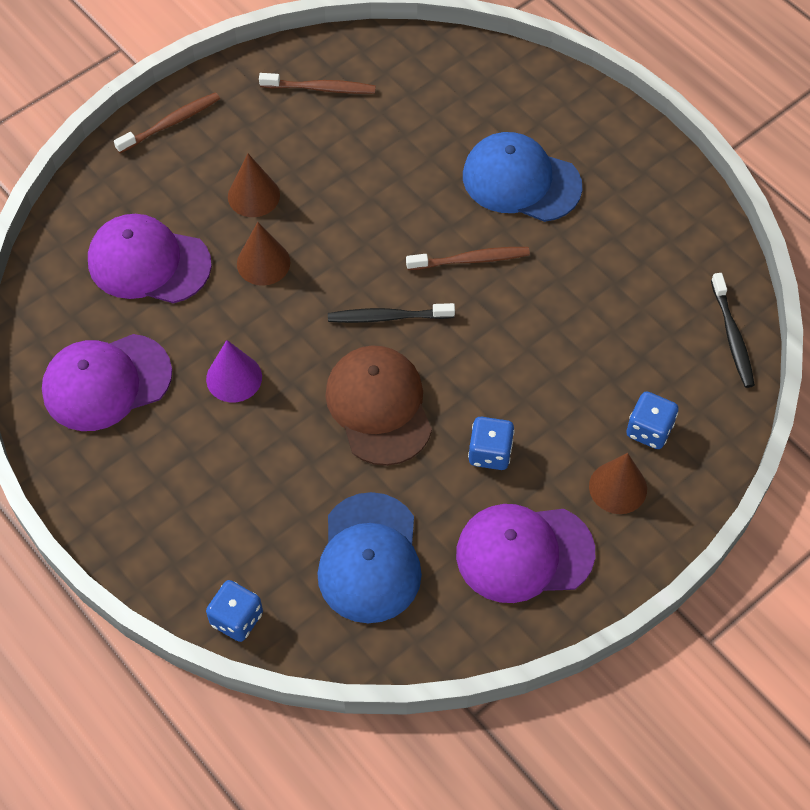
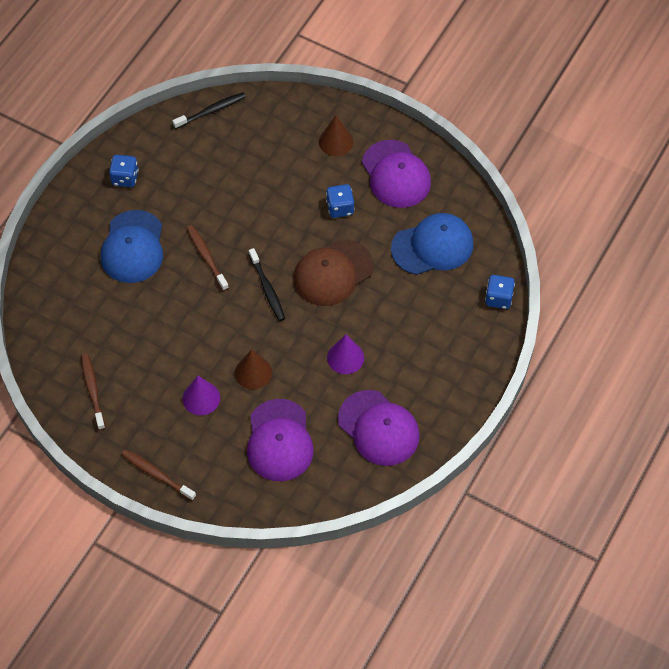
camera: 110 degrees left, 0 degrees up
(253, 195) = (201, 398): brown cone -> purple cone
(649, 430) = (292, 136): blue dice -> blue dice (125, 178)

